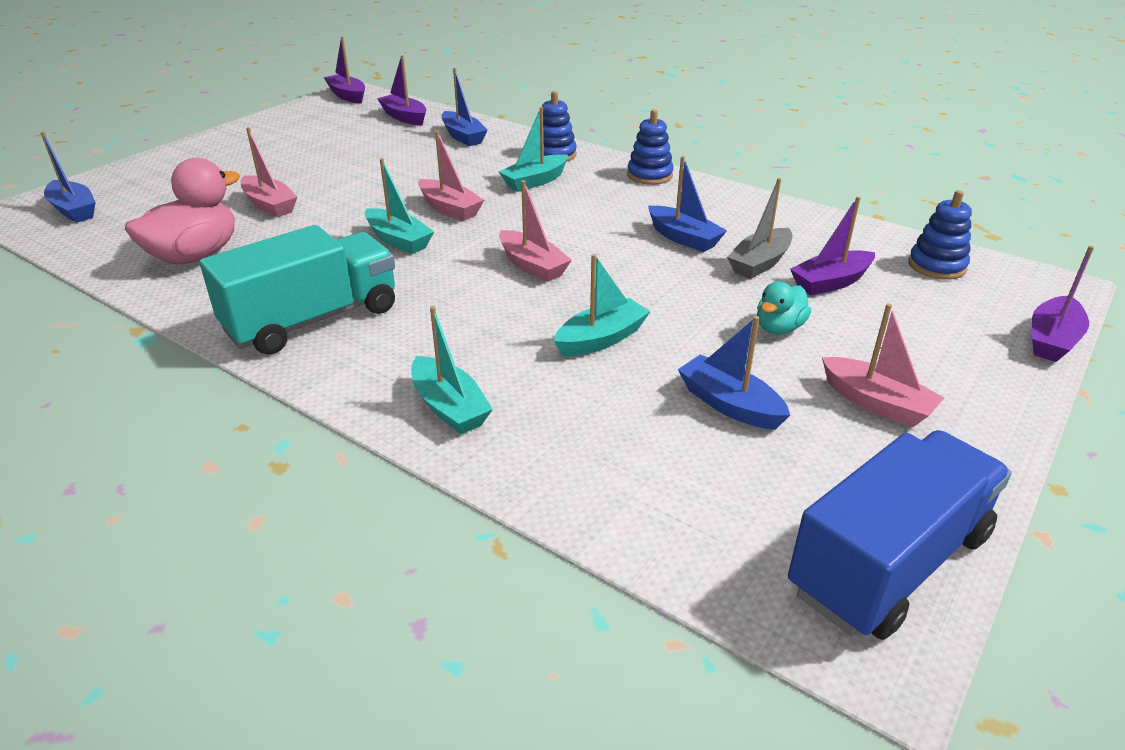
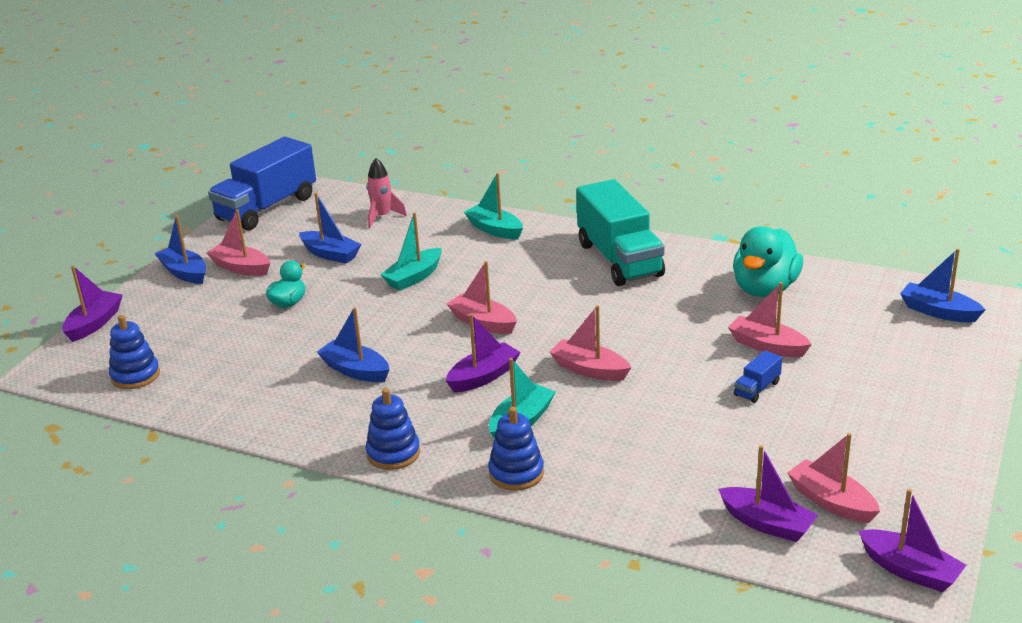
camera: 170 degrees right, 5 degrees down
(195, 256) = (765, 289): pink duck -> turquoise duck
(313, 320) = (619, 259): turquoise truck -> turquoise truck turned 60 degrees counterclockwise
(321, 178) = (757, 389): none -> blue truck
(352, 121) = (831, 502): none -> pink boat
(398, 240) = (611, 328): turquoise boat -> none
(463, 136) = (652, 491): blue boat -> blue boat (184, 273)
(637, 480) = (382, 217): none -> pink rocket
(760, 263) = (290, 355): grey boat -> none
(830, 282) = (236, 345): purple boat -> purple boat (483, 377)

